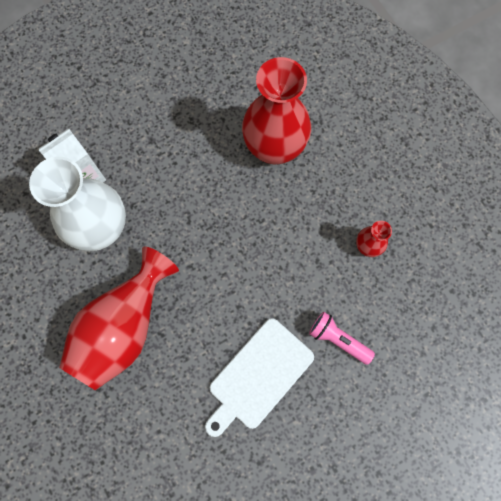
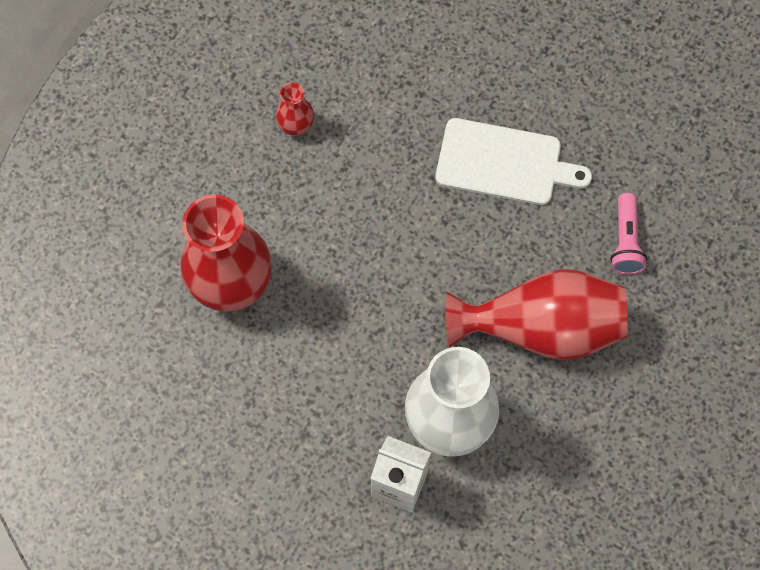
camera: 120 degrees left, 5 degrees down
(338, 339) = (417, 107): pink flashlight -> pink flashlight (625, 241)

